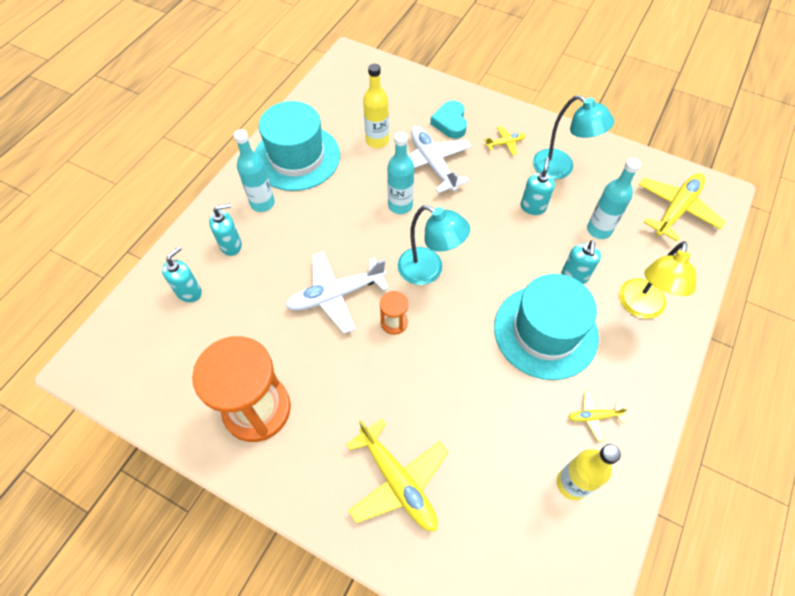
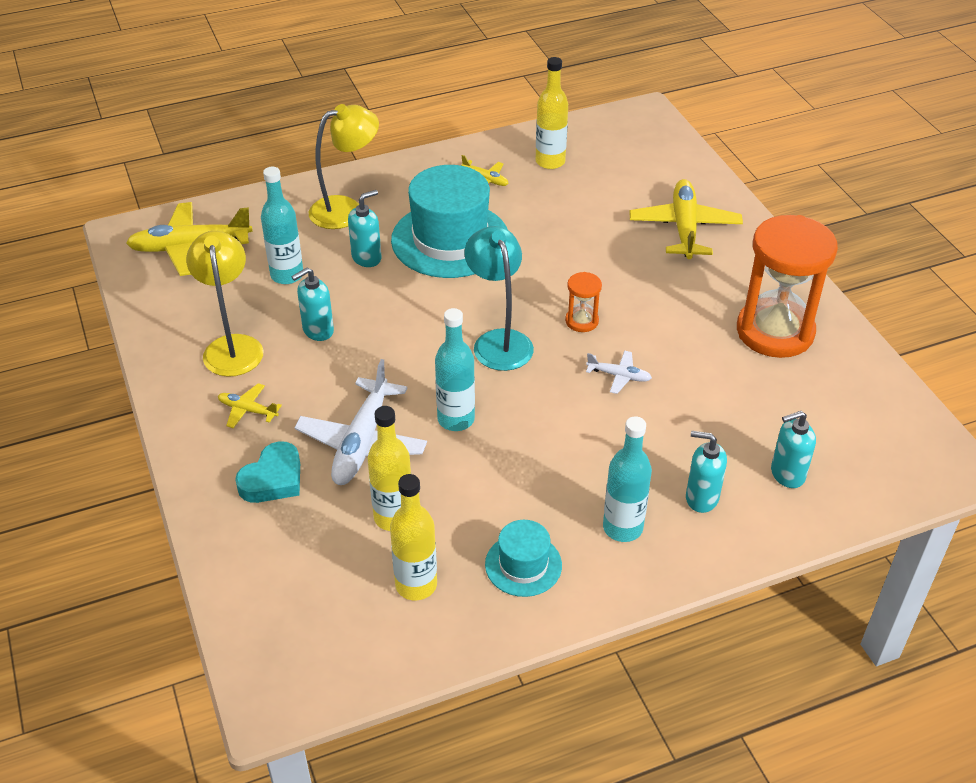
camera: 140 degrees left, 15 degrees down
(297, 157) = (523, 565): turquoise hat -> turquoise hat, size x0.51
(335, 295) = (619, 376): white plane -> white plane, size x0.48
(336, 121) = (416, 585): none -> yellow bottle
(560, 168) = (232, 346): turquoise lamp -> yellow lamp

